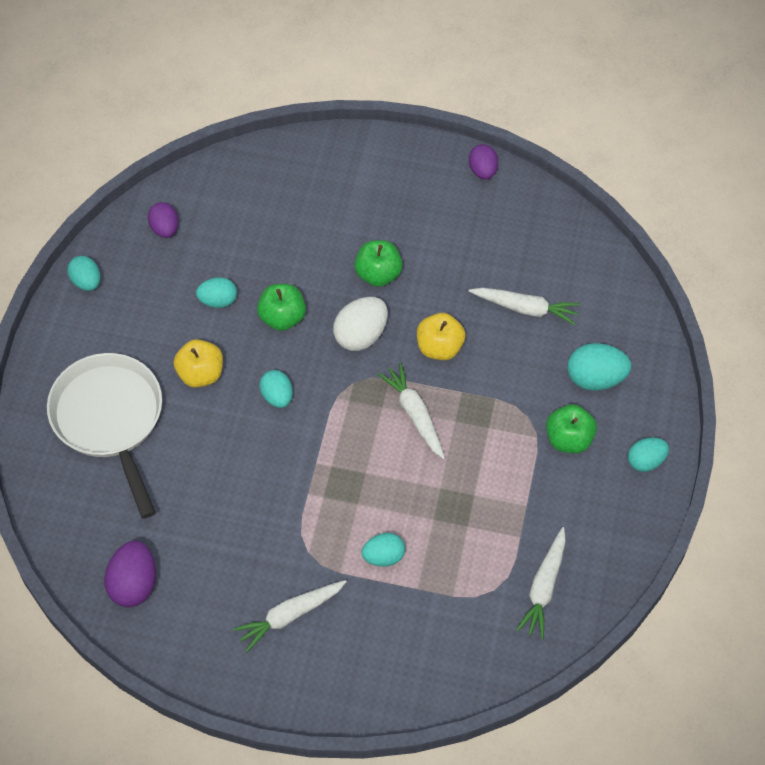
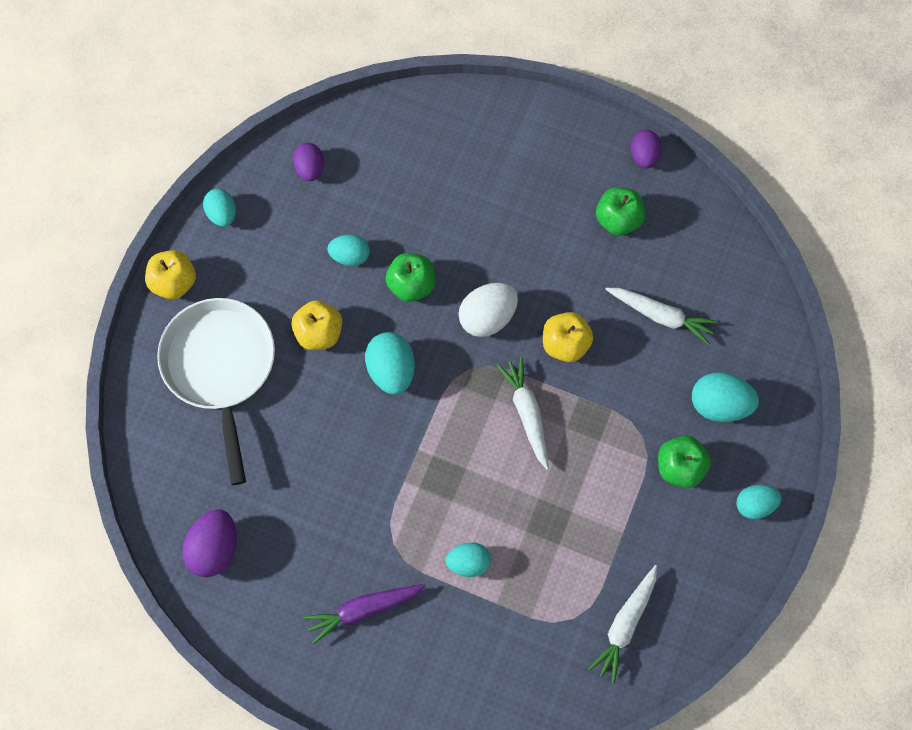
camera: 10 degrees right, 10 degrees up
(50, 350) = (174, 282): none -> yellow apple
(277, 396) = (391, 370): turquoise egg -> turquoise egg, size x1.50
(290, 615) = (363, 610): white carrot -> purple carrot
(378, 274) = (516, 253): green apple -> green apple (618, 220)

